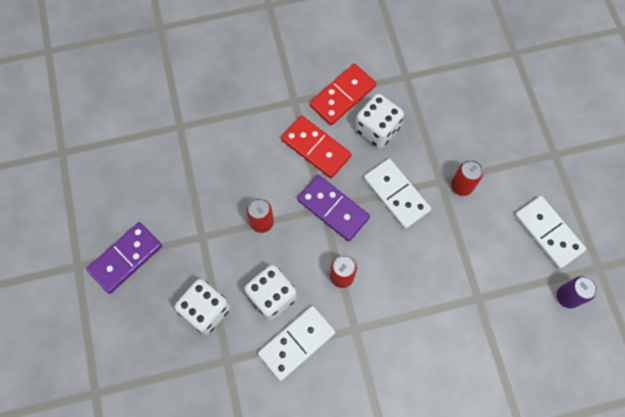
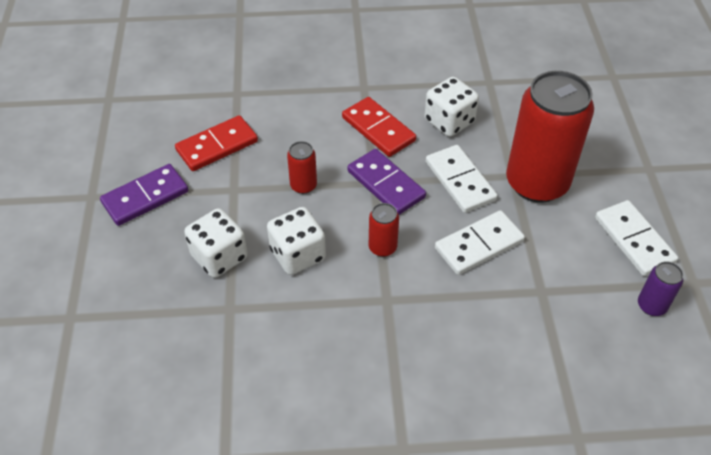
camera: 10 degrees right, 20 degrees down
(296, 343) = (315, 303): white domino -> white domino (479, 245)
(342, 96) = (417, 89): red domino -> red domino (217, 146)
(461, 186) = (536, 183): red can -> red can, size x2.38

